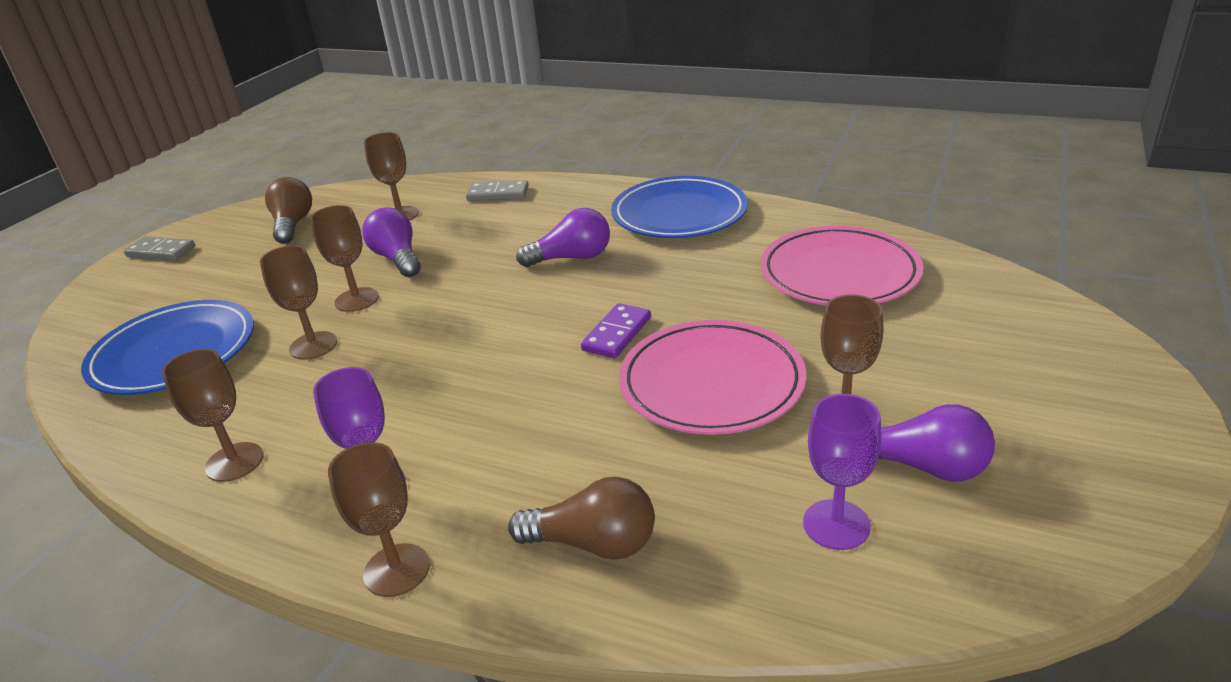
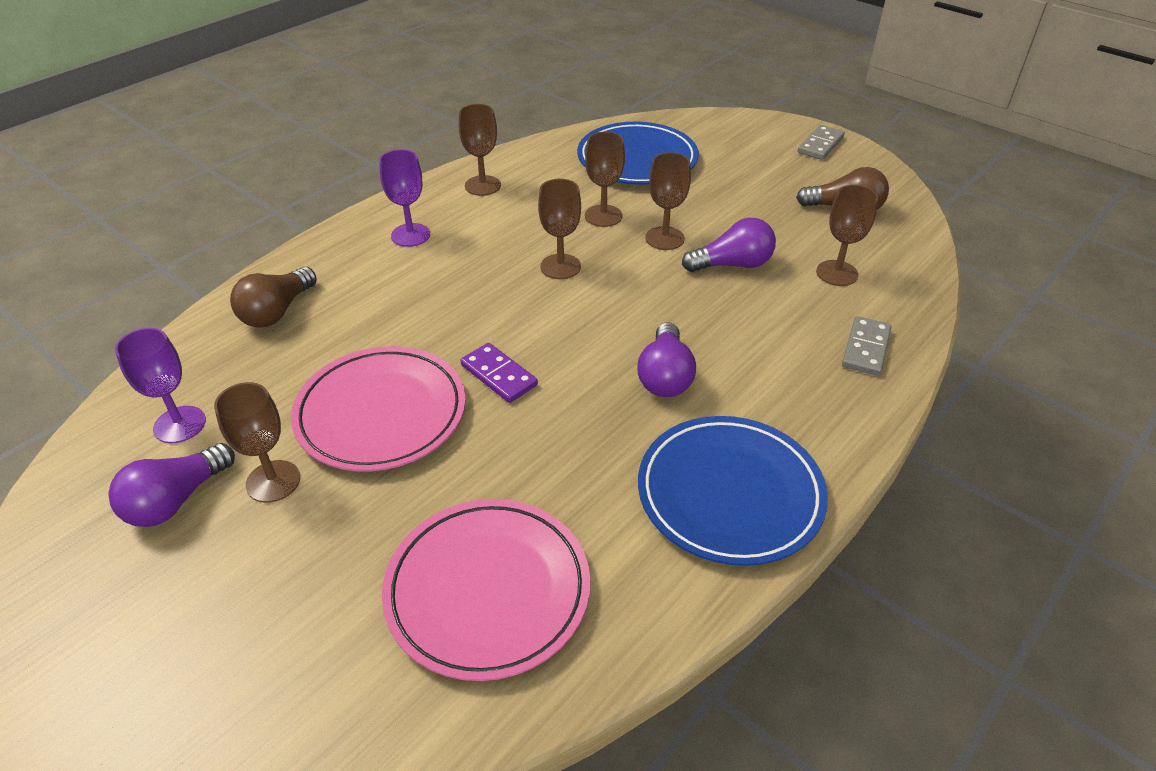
camera: 105 degrees right, 10 degrees up
(396, 570) = (331, 238): brown goblet -> brown goblet (560, 266)

